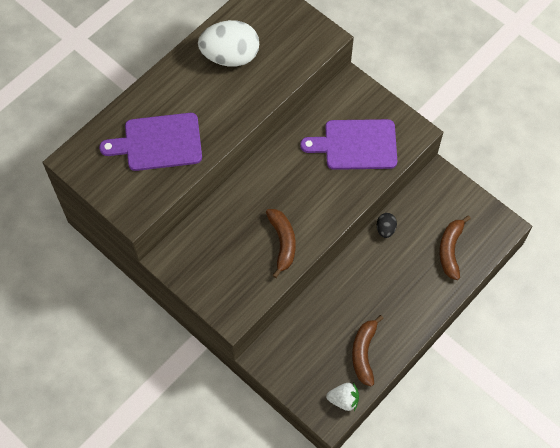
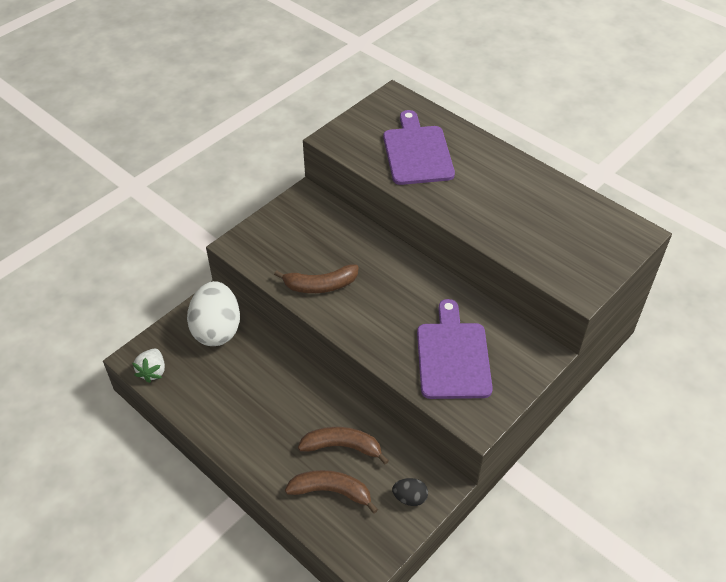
camera: 90 degrees right, 15 degrees down
(230, 56) = (535, 204): white egg -> white egg (217, 329)
(364, 353) = (204, 392): brown banana -> brown banana (342, 446)
(385, 229) = (361, 419): black egg -> black egg (410, 498)

